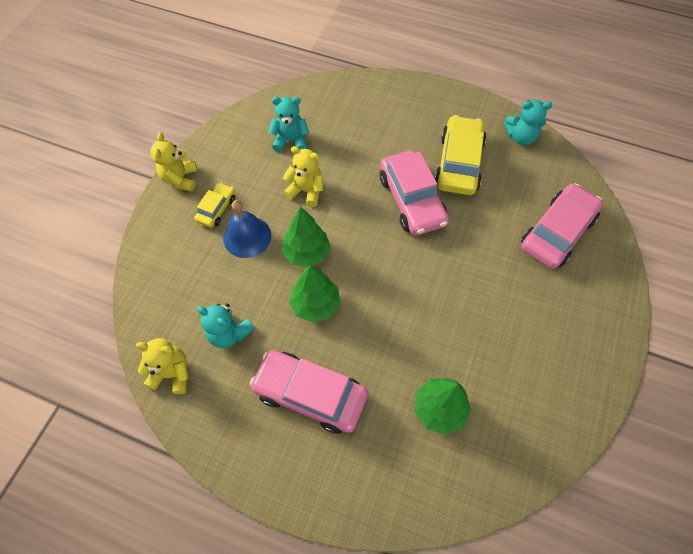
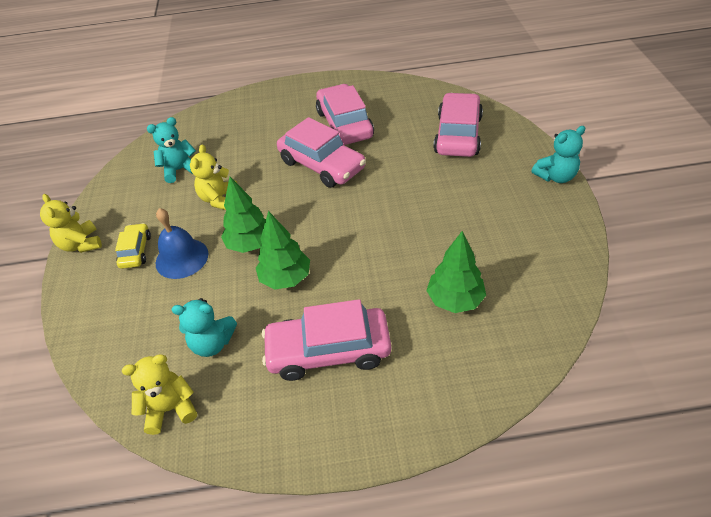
camera: 25 degrees left, 15 degrees down
(306, 191) = (219, 199): yellow teddy bear -> yellow teddy bear turned 75 degrees counterclockwise
(458, 163) = (344, 124): yellow car -> pink car
(520, 137) = (383, 88): turquoise teddy bear -> turquoise teddy bear (555, 176)

